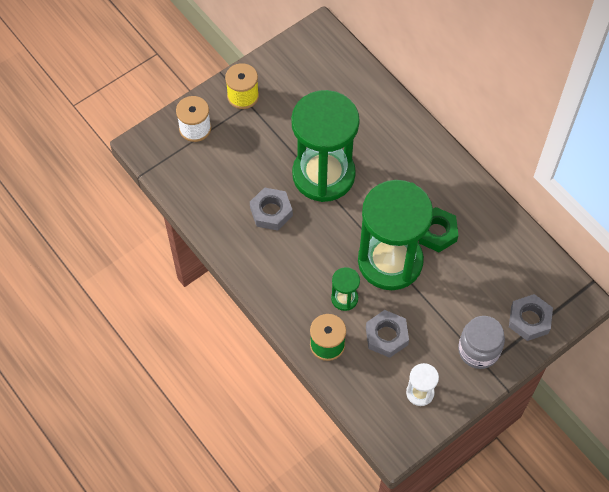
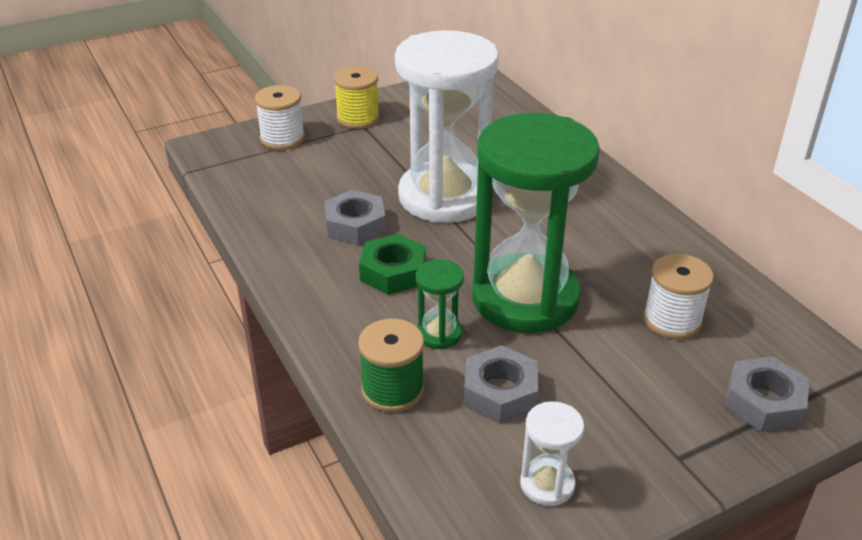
camera: 10 degrees right, 25 degrees down
(323, 175) = (445, 197): green hourglass -> white hourglass
(436, 232) = (606, 274): green nut -> green nut (393, 272)
(478, 266) = (672, 320): none -> white spool
(478, 350) = (667, 433): grey jar -> none

